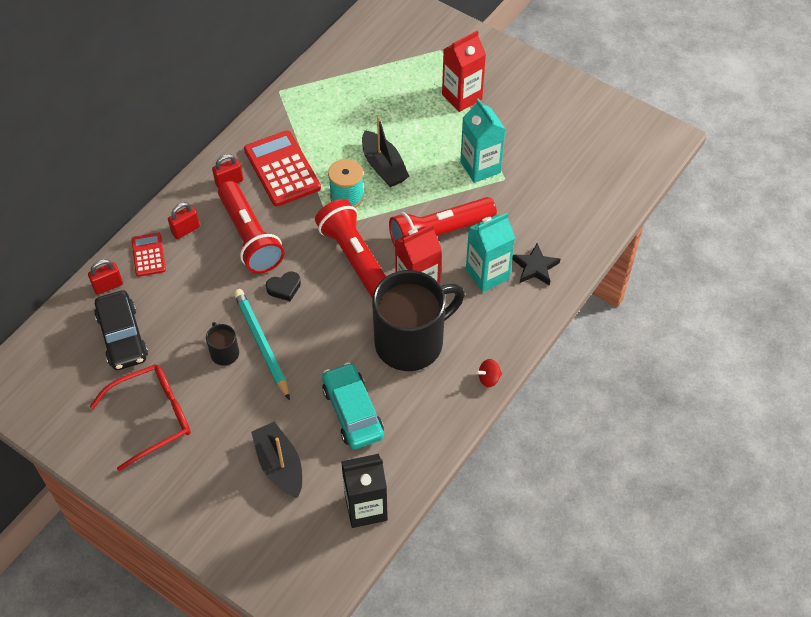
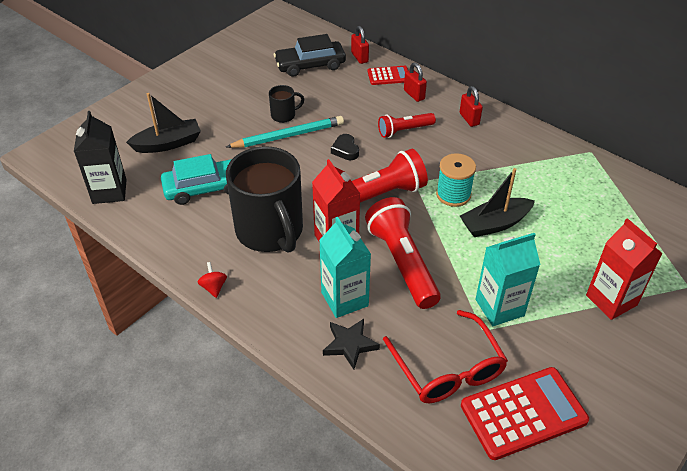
camera: 95 degrees right, 10 degrees down
(152, 417) = (233, 80): red glasses -> red glasses (448, 369)
(250, 237) = (404, 130): red flashlight -> red flashlight, size x0.58
(282, 169) = (487, 152): red calculator -> red calculator (523, 413)

